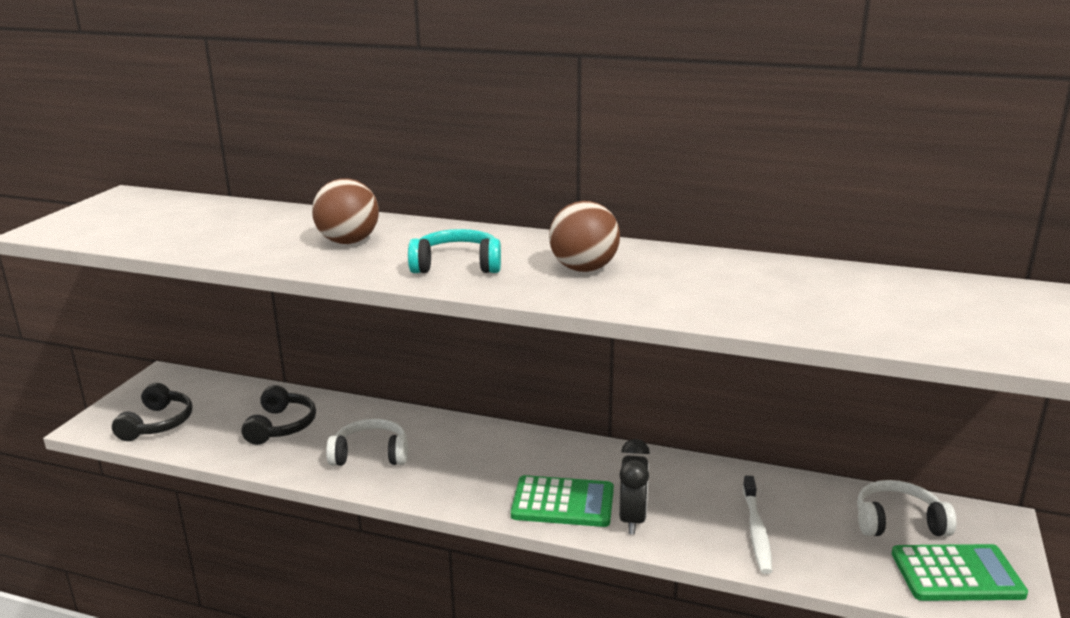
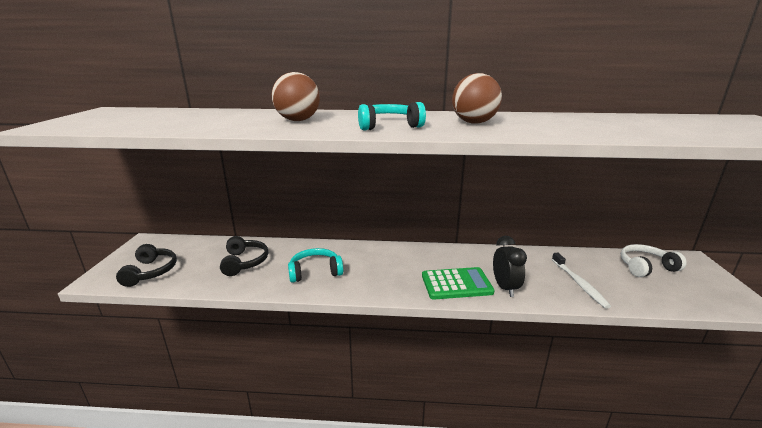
camera: 15 degrees left, 0 degrees up
(371, 454) = (315, 272): white headphones -> turquoise headphones
(957, 574) = (702, 291): green calculator -> none

